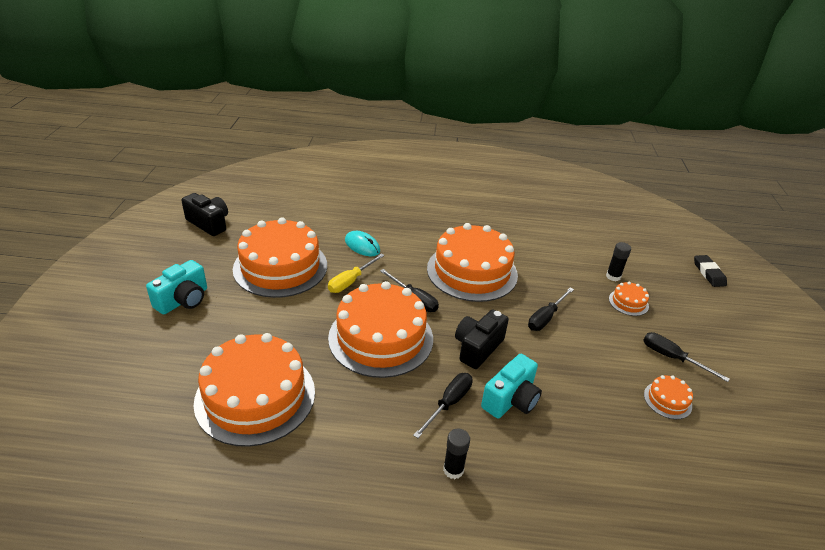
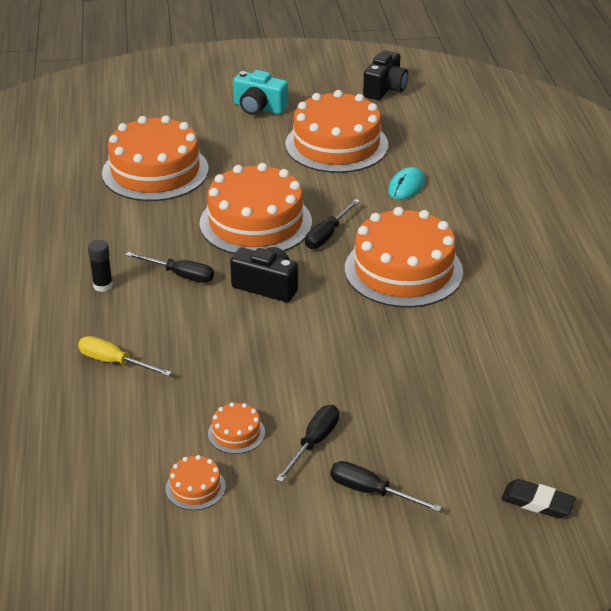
camera: 80 degrees right, 0 degrees up
(350, 281) = (336, 190): yellow screwdriver -> yellow screwdriver (114, 362)
(511, 400) = (198, 314): turquoise camera -> none
(545, 318) = (342, 334): black screwdriver -> black screwdriver (371, 491)
(613, 276) = (465, 394): black glue stick -> none
(628, 302) = (411, 407): orange cake -> orange cake (195, 487)
(708, 273) = (537, 502): black eraser -> black eraser turned 45 degrees clockwise

